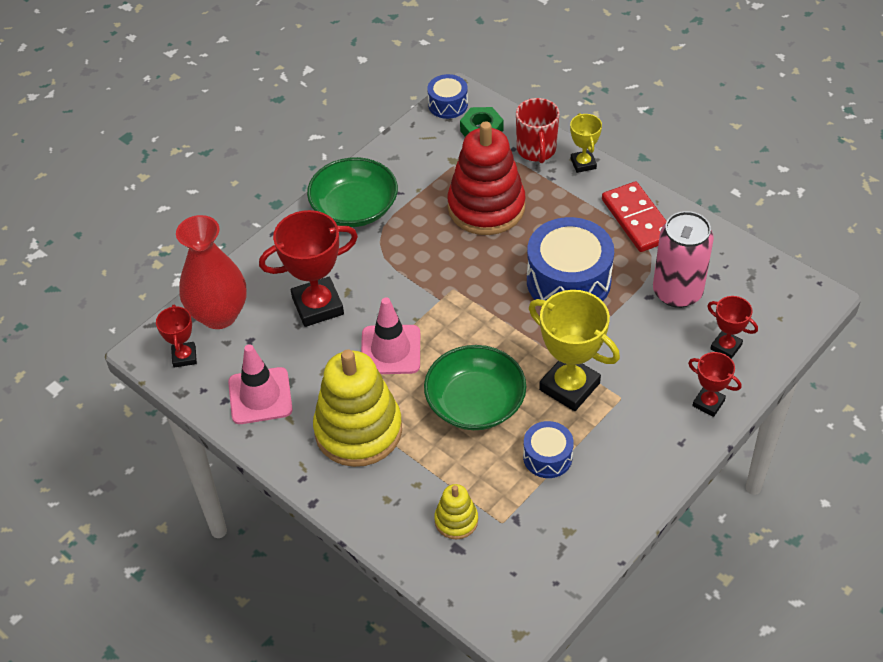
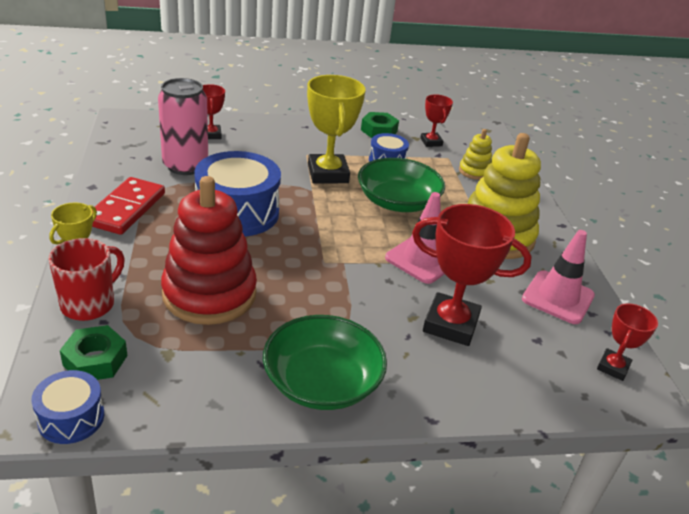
camera: 145 degrees left, 15 degrees down
(219, 315) = (554, 380): red vase -> none
(614, 506) = (379, 131): none -> green nut
(708, 403) = (265, 127): red trophy -> red trophy (431, 142)

